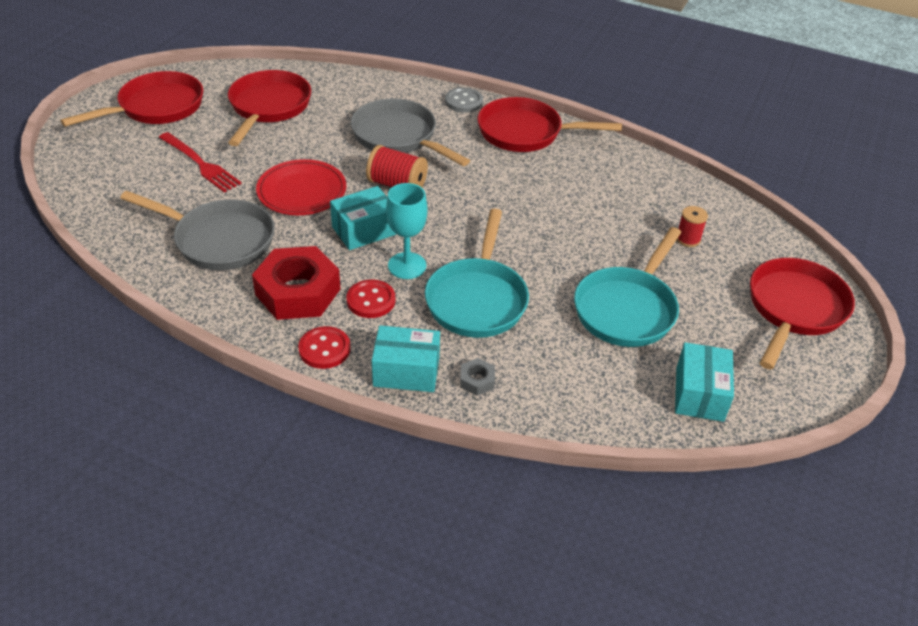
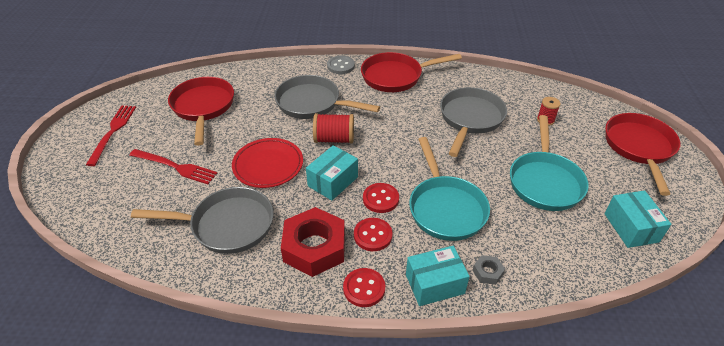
camera: 20 degrees left, 0 degrees up
(156, 107) = (113, 131): red pan -> red fork
(407, 266) = (380, 199): turquoise goblet -> red button
(586, 209) = (470, 119): none -> grey pan

